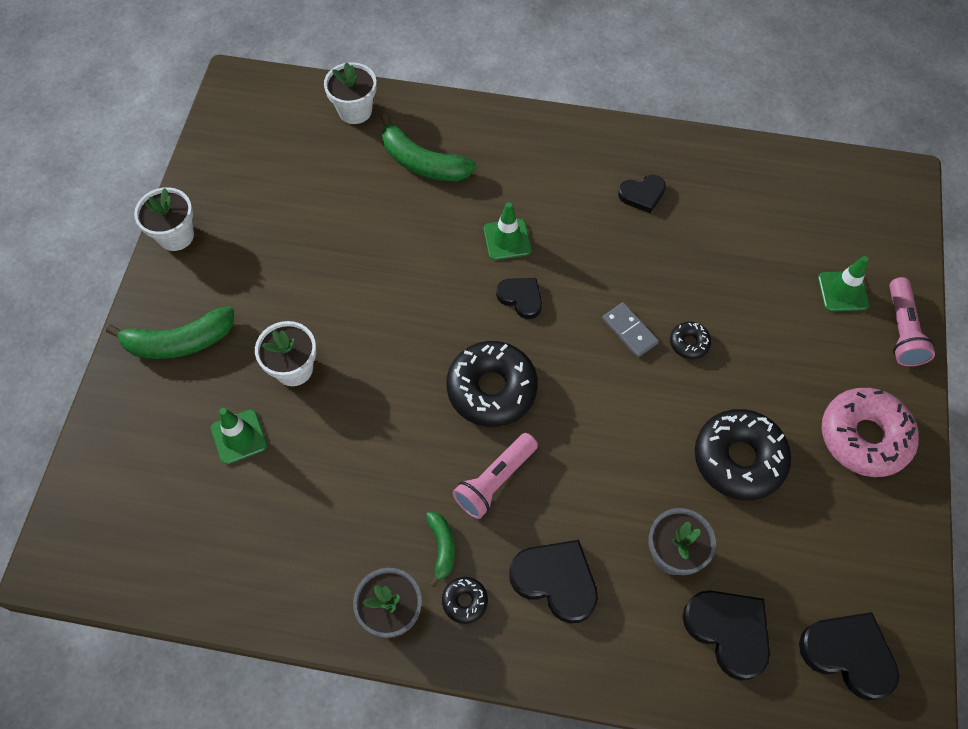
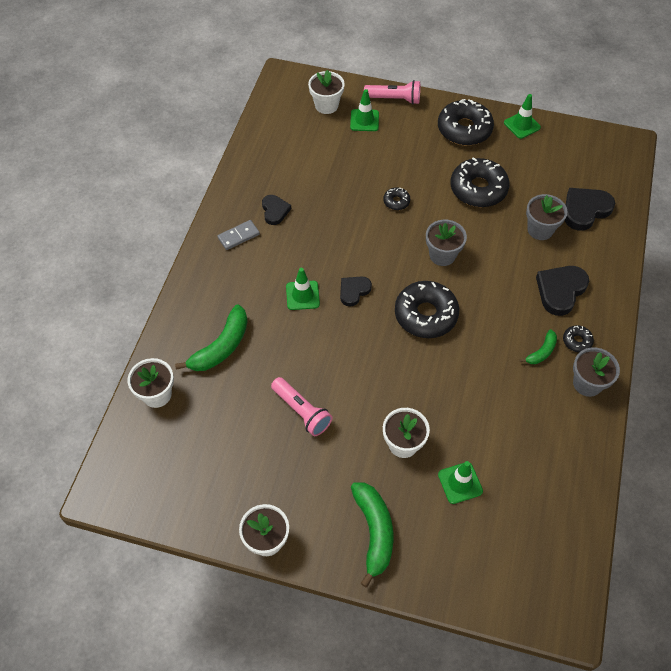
camera: 85 degrees left, 5 degrees down
(442, 547) = (541, 352): green banana -> green banana turned 135 degrees clockwise
(495, 481) = (494, 318): pink flashlight -> pink flashlight (302, 411)
(599, 408) = (442, 255): none -> grey flower pot
(629, 331) = (385, 232): grey domino -> grey domino (238, 236)
(848, 654) = (593, 160): black heart -> none
(859, 239) = (326, 105): none -> white flower pot
(864, 437) = (464, 129): pink donut -> black donut
(900, 531) = (522, 125): none -> green traffic cone

